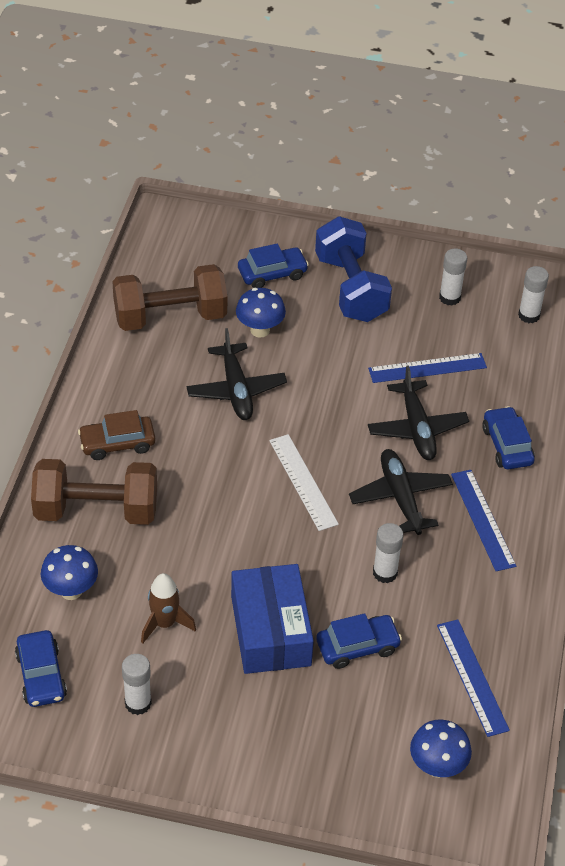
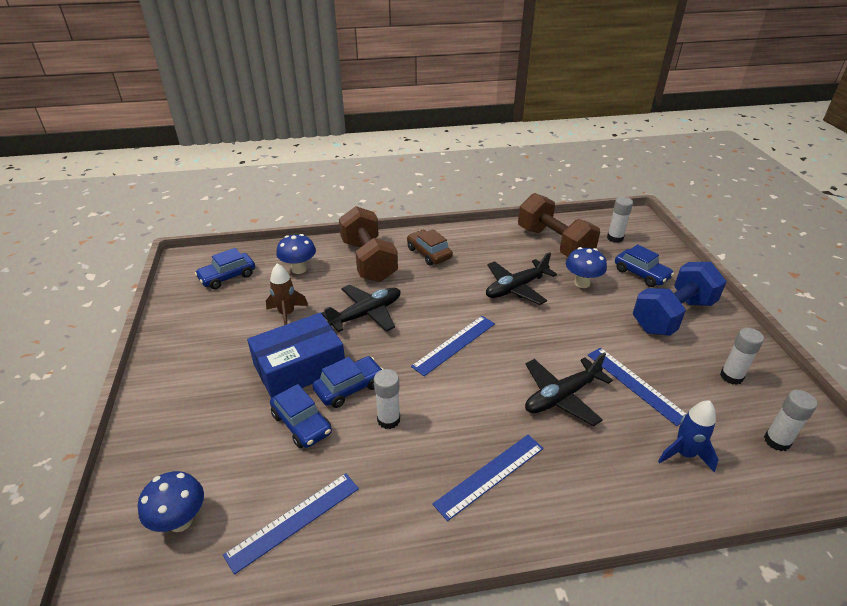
camera: 70 degrees right, 10 degrees down
(138, 703) = (214, 321): white glue stick -> white glue stick (615, 238)
(303, 482) = (454, 344): white ruler -> blue ruler
(400, 497) = (477, 407): black plane -> black plane (366, 314)
(507, 445) = (595, 470): blue car -> blue car (349, 388)
(516, 380) = (684, 454): none -> blue rocket

